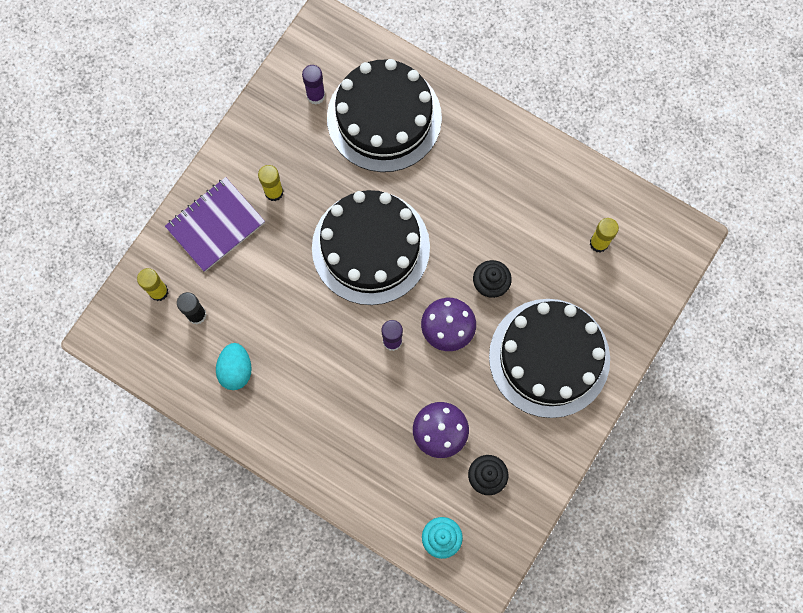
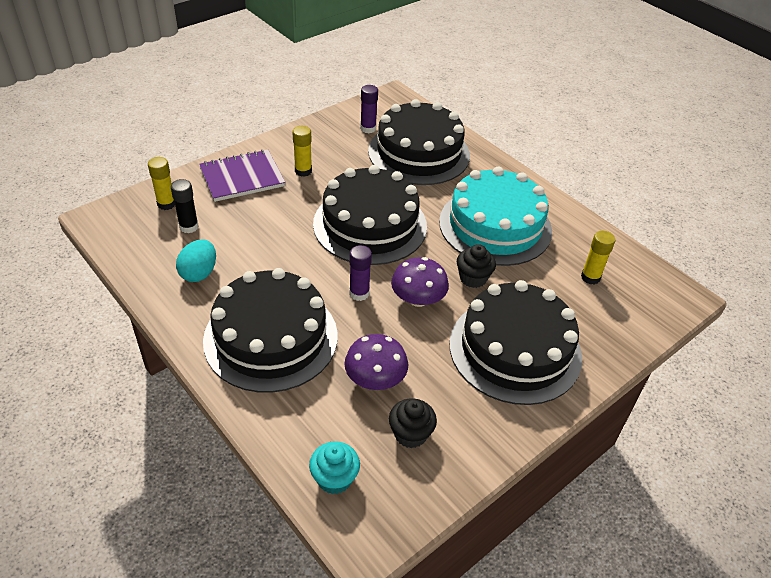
camera: 15 degrees right, 30 degrees down
(334, 421) = (271, 337): none -> black cake
(493, 204) = (495, 226): none -> turquoise cake

